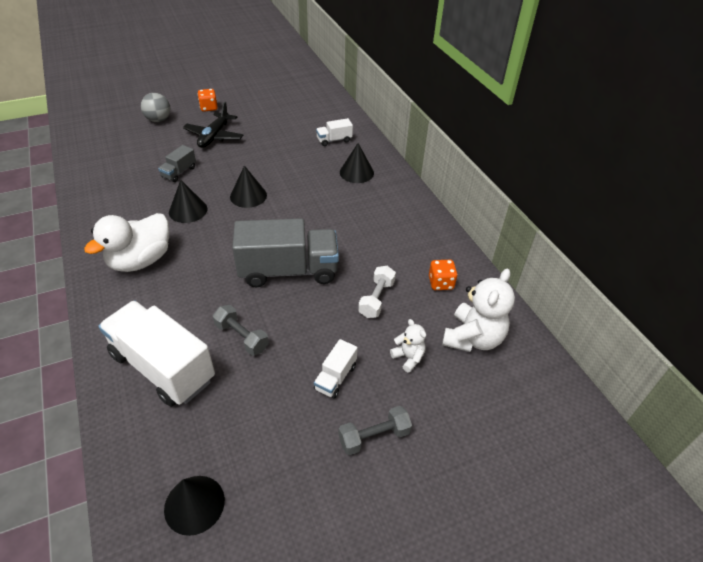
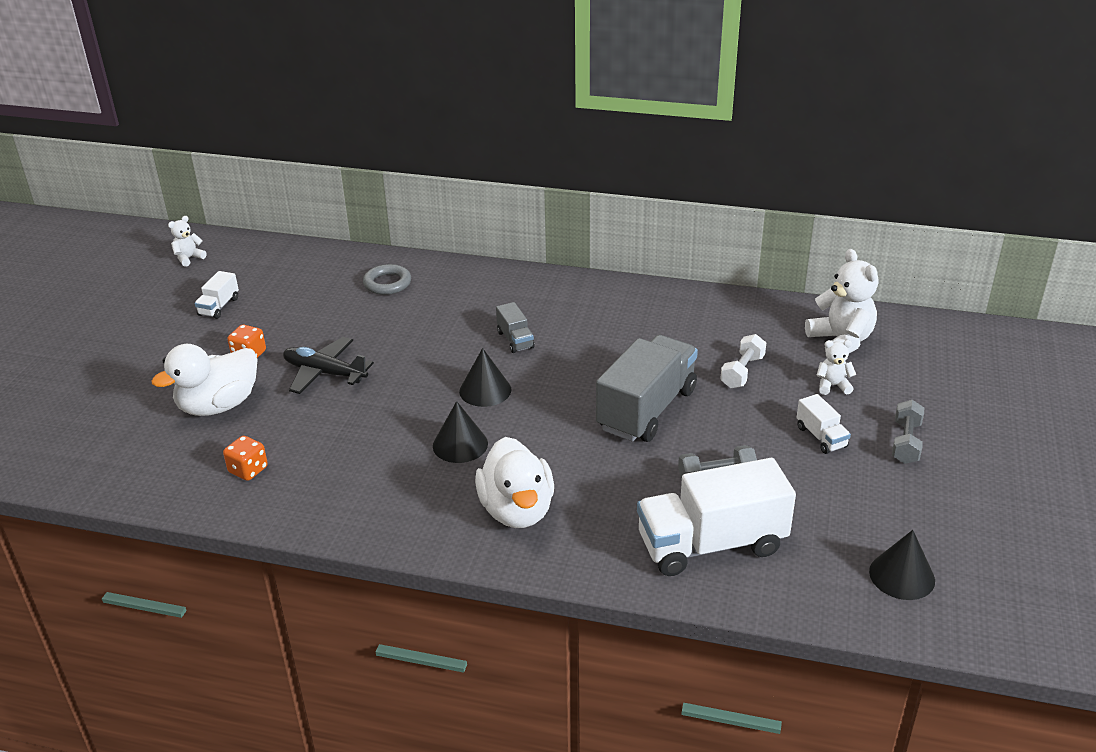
camera: 50 degrees left, 10 degrees down
(158, 120) = (219, 406): grey ball -> white duck
(179, 172) = (370, 426): grey truck -> grey truck (515, 340)
(214, 136) = (325, 373): black plane -> black plane turned 150 degrees clockwise
(273, 55) = (189, 258): none -> white teddy bear
(317, 117) = (387, 283): none -> grey ring
(334, 140) = (452, 291): white truck -> white truck (219, 307)
(356, 172) = (532, 301): black cone -> none
(376, 299) = (742, 372): white dumbbell -> white dumbbell turned 60 degrees clockwise
(440, 283) = (757, 327): orange dice -> orange dice (248, 470)

